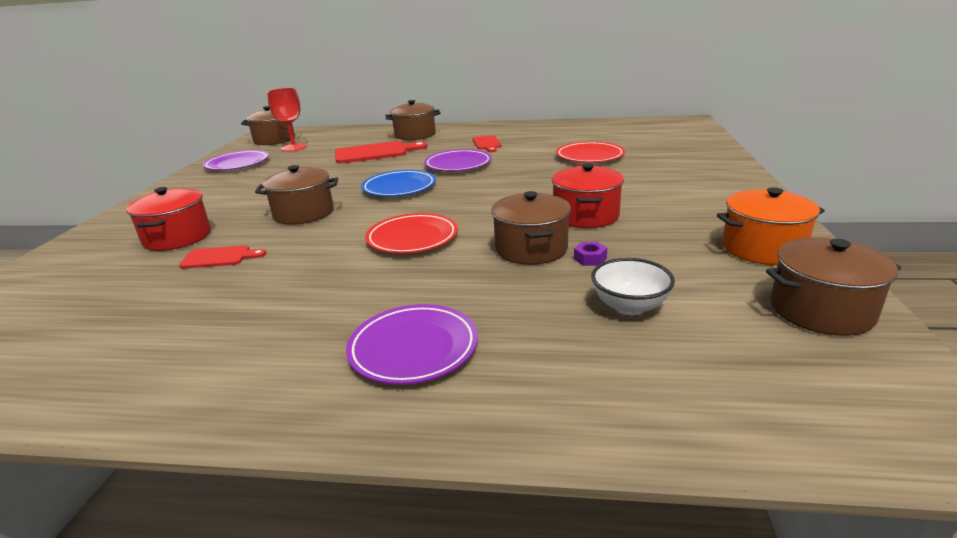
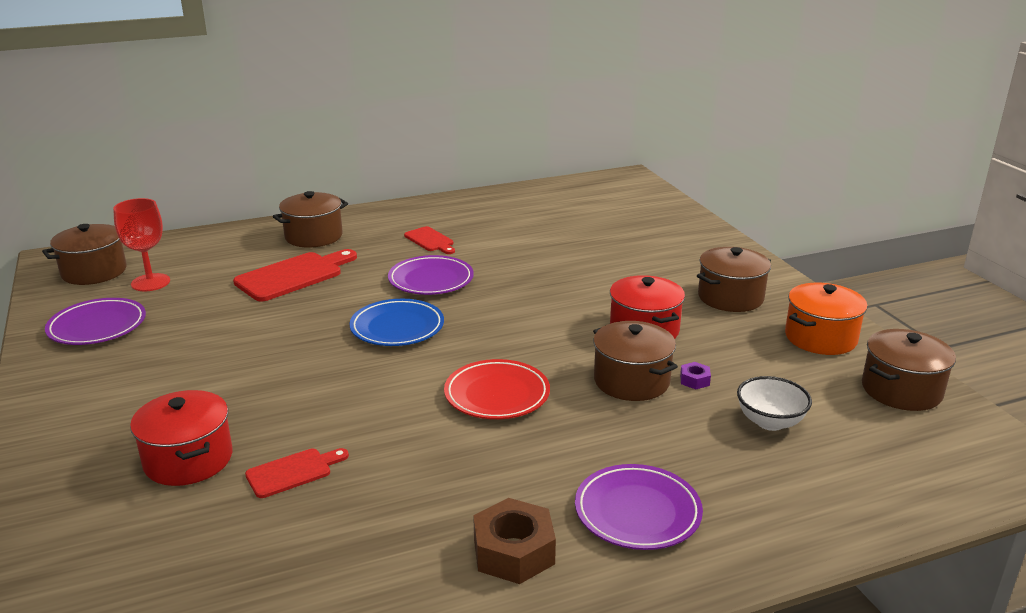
camera: 30 degrees left, 0 degrees up
(278, 349) = (514, 552): none -> brown nut
(304, 213) = (319, 388): brown pot -> brown pot (730, 297)
(589, 156) = (572, 246): red plate -> none

